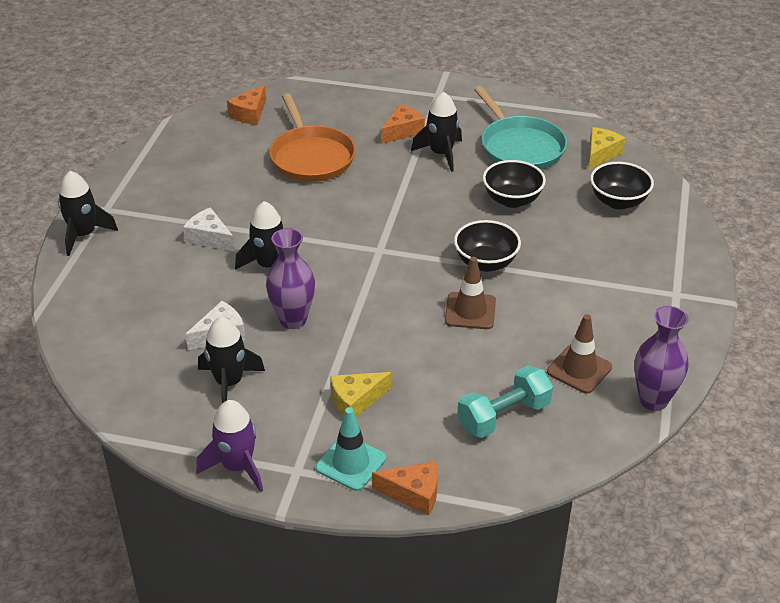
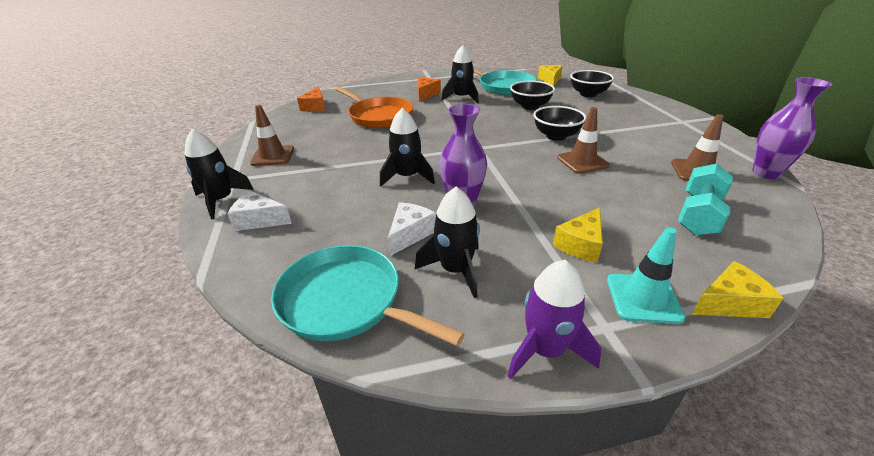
camera: 25 degrees left, 5 degrees down
(128, 376) = (346, 301): none -> turquoise pan
(158, 188) = (273, 156): none -> brown traffic cone
(209, 238) = (341, 173): white cheese -> white cheese (259, 220)
(413, 493) = (729, 303): orange cheese -> yellow cheese

